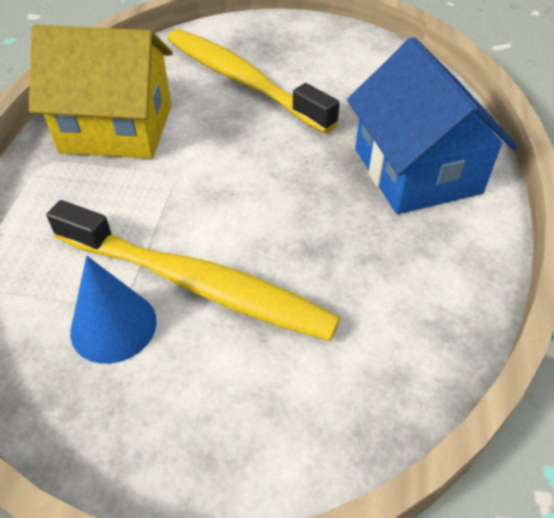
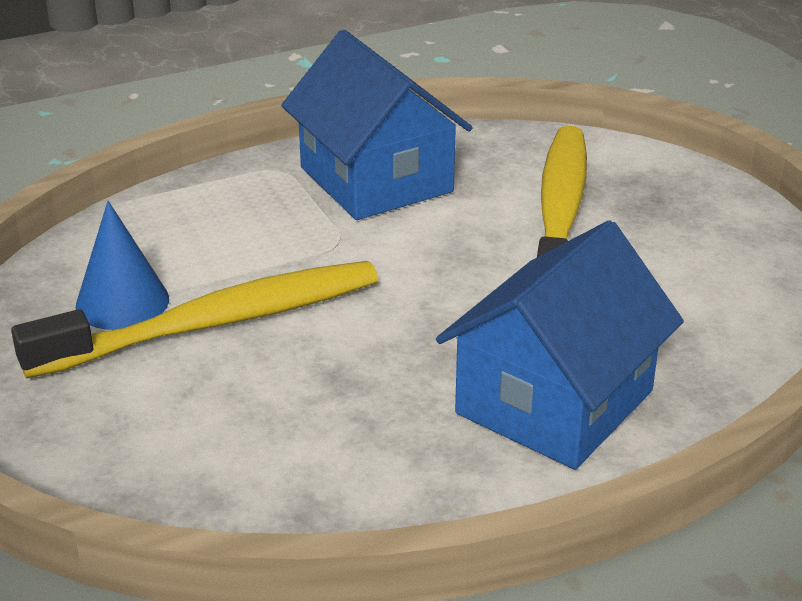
camera: 55 degrees right, 15 degrees down
(117, 128) = (376, 179): yellow house -> blue house
(196, 283) = (214, 324): yellow toothbrush -> yellow toothbrush turned 105 degrees counterclockwise

